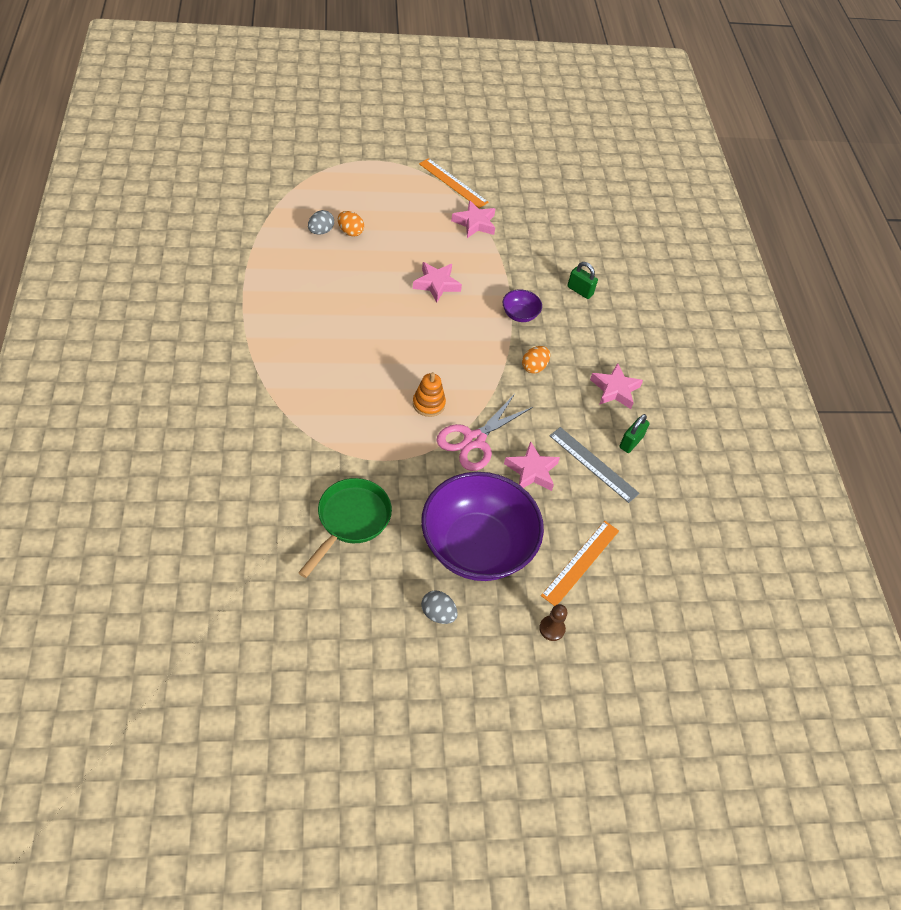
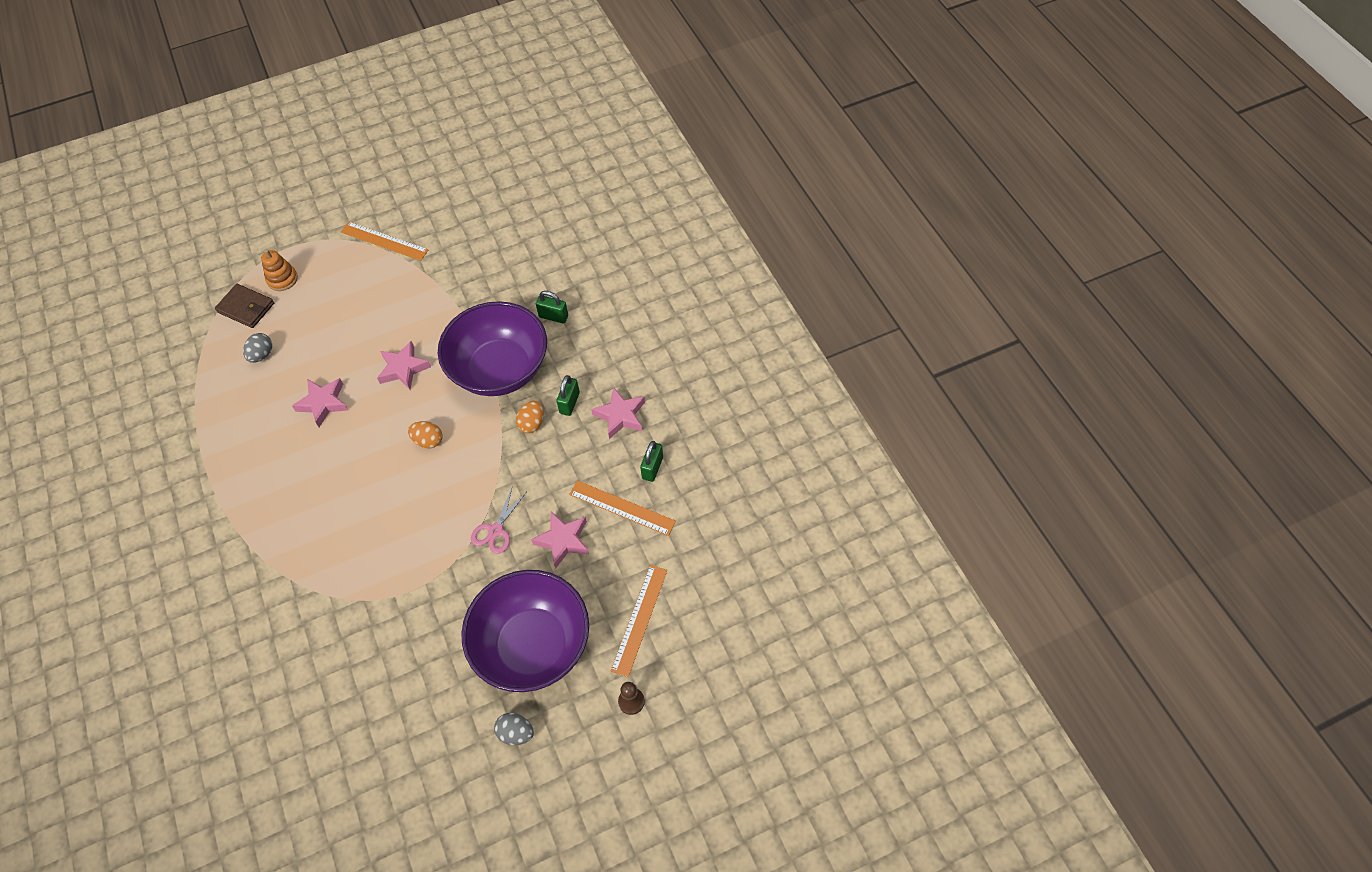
camera: 10 degrees left, 5 degrees up
(320, 192) = (246, 308): none -> brown wallet
(350, 232) = (293, 343): orange egg -> orange egg (428, 441)
(350, 520) = (398, 670): green pan -> none
(428, 404) = (437, 509): orange stacking toy -> orange stacking toy (282, 279)
(474, 440) = (496, 530): pink scissors -> pink scissors, size x0.65
(475, 223) = (422, 280): pink star -> pink star (323, 403)
(519, 314) = (500, 369): purple bowl -> purple bowl, size x2.48
(572, 363) = (569, 403): none -> green padlock
(593, 464) = (622, 508): grey ruler -> orange ruler

